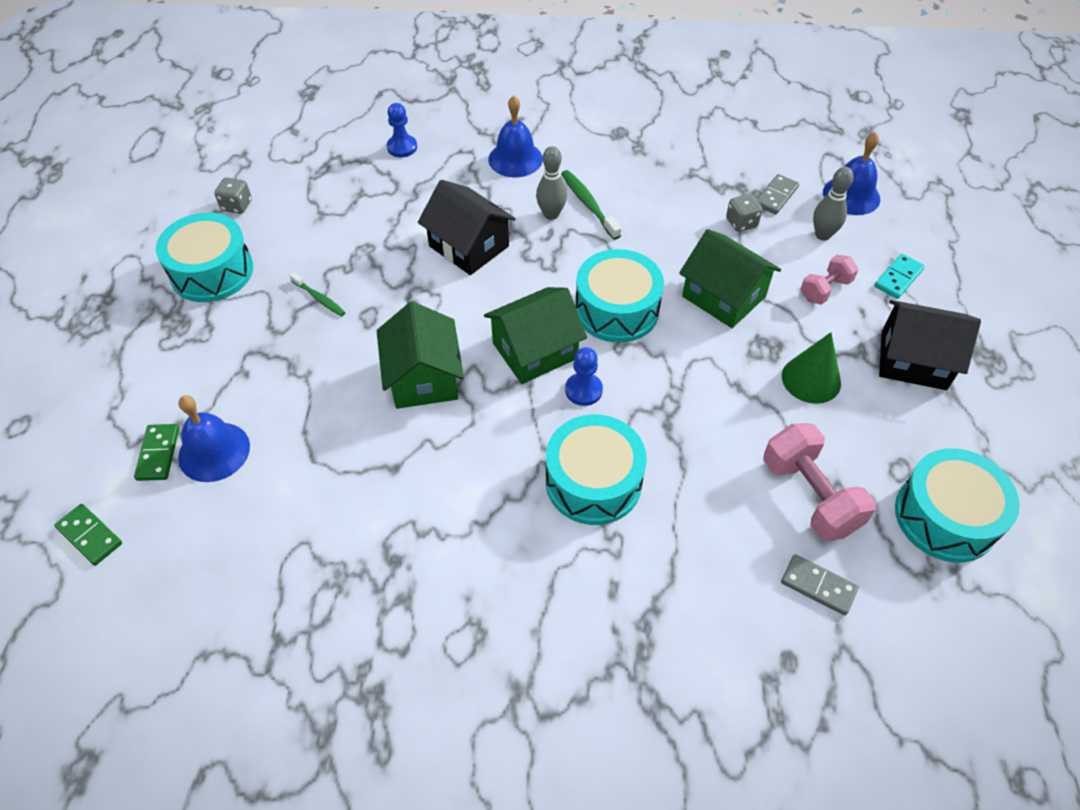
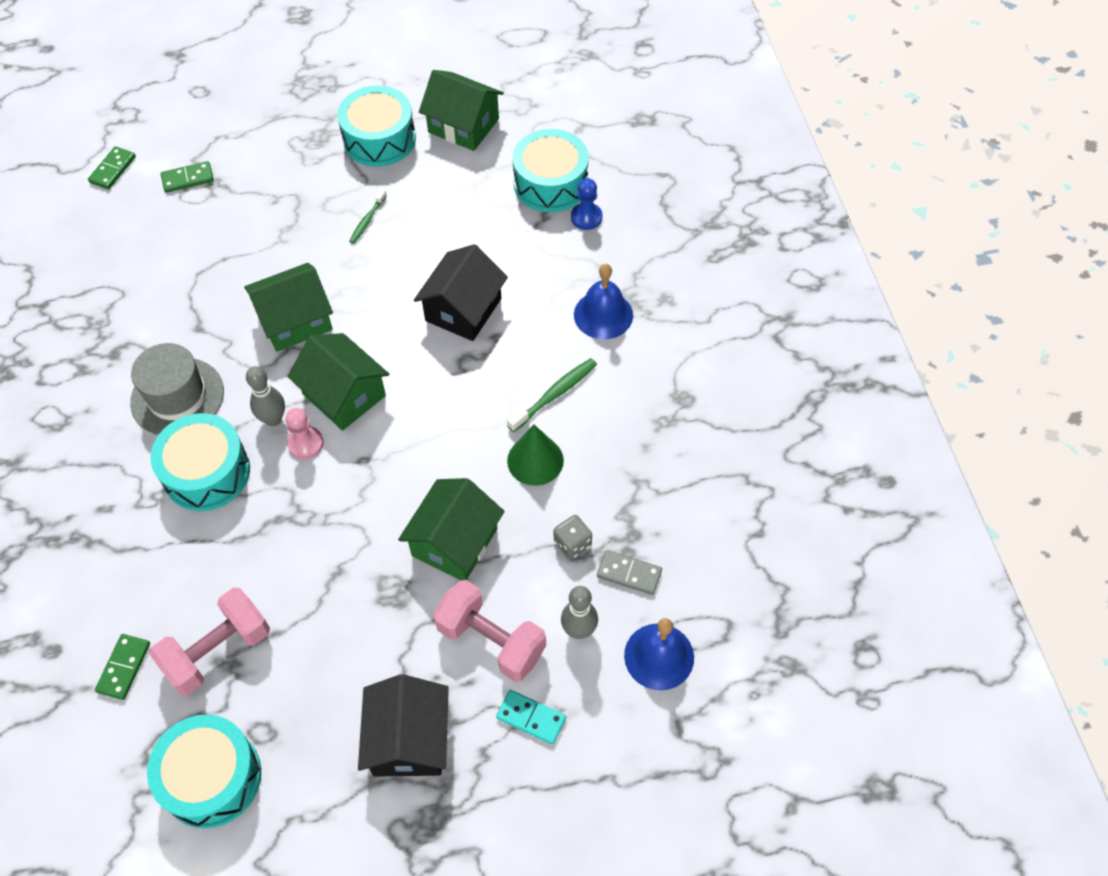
camera: 75 degrees right, 5 degrees up
(214, 451) = (195, 210): blue bell -> none
(237, 206) = (463, 126): grey dice -> green house
(483, 499) = (177, 397): none -> grey hat
(551, 214) = (529, 365): grey bowling pin -> grey bowling pin (273, 419)
(583, 390) = (305, 443): blue pawn -> pink pawn
(616, 310) = (411, 450): turquoise drum -> turquoise drum (550, 183)
(811, 379) = (360, 638): green cone -> green cone (535, 460)
(818, 586) = (124, 667): grey domino -> green domino
(825, 290) = (491, 640): pink dumbbell -> pink dumbbell, size x1.67

